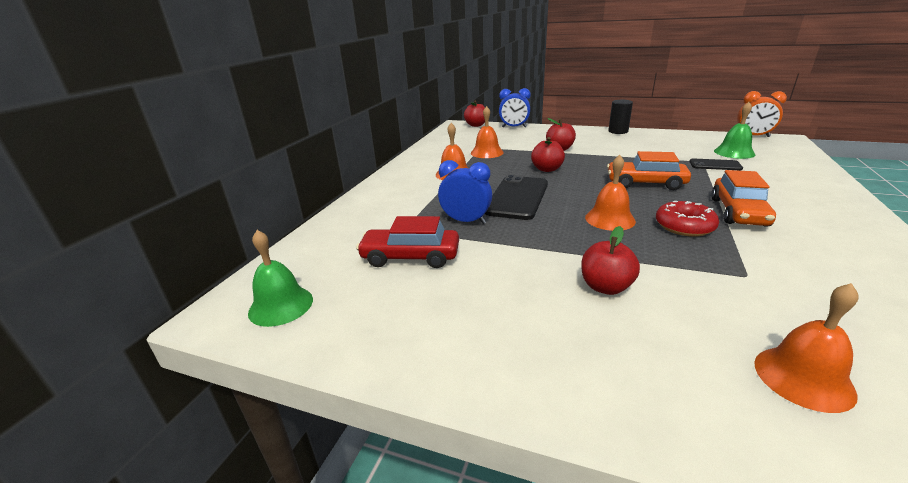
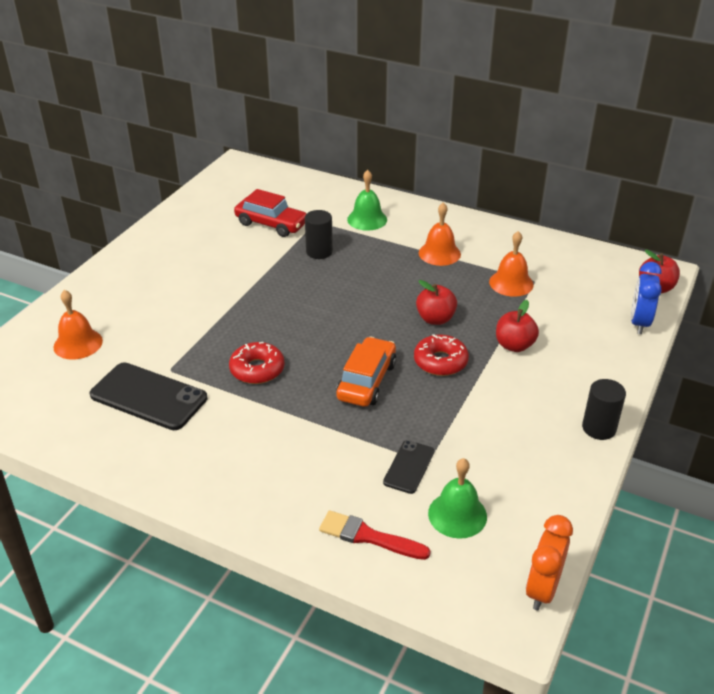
camera: 95 degrees right, 10 degrees up
(281, 305) = (236, 181): green bell -> green bell (367, 219)
(410, 257) = (271, 224): red car -> red car turned 105 degrees clockwise
(466, 221) = (319, 252): blue clock -> black cylinder
(517, 197) = (359, 285): black phone -> black phone (149, 396)
(597, 165) = (440, 361): none -> red donut
(605, 287) = (192, 300): red apple -> none
(610, 219) = (290, 330): orange bell -> none
(738, 212) = (269, 418): orange car -> none
(793, 170) = (368, 536): none -> red brush

